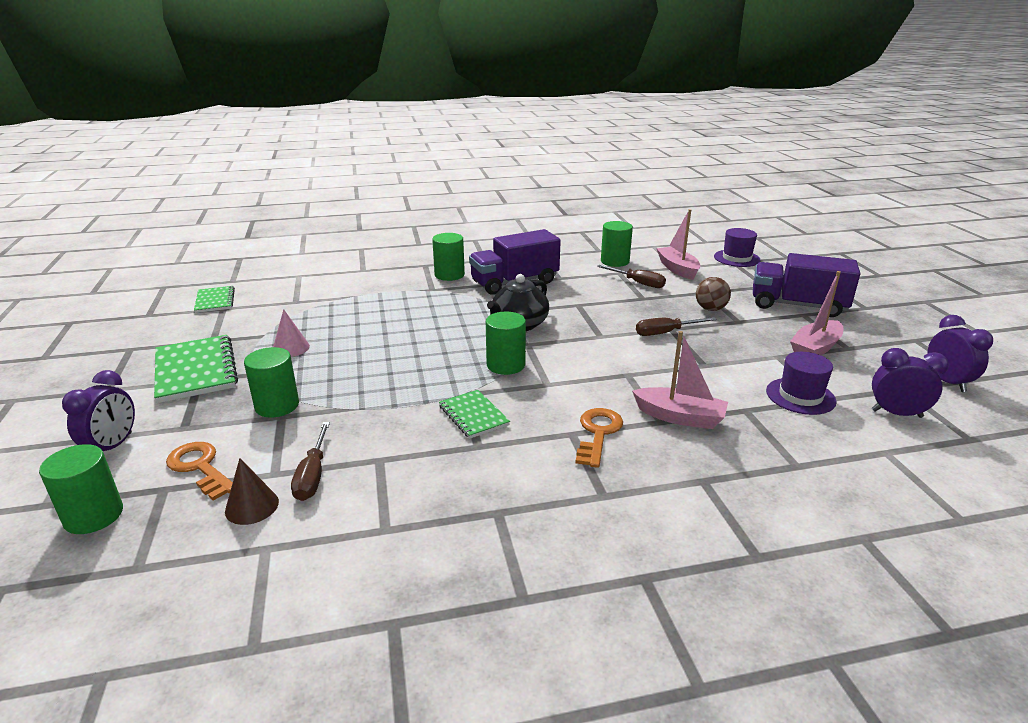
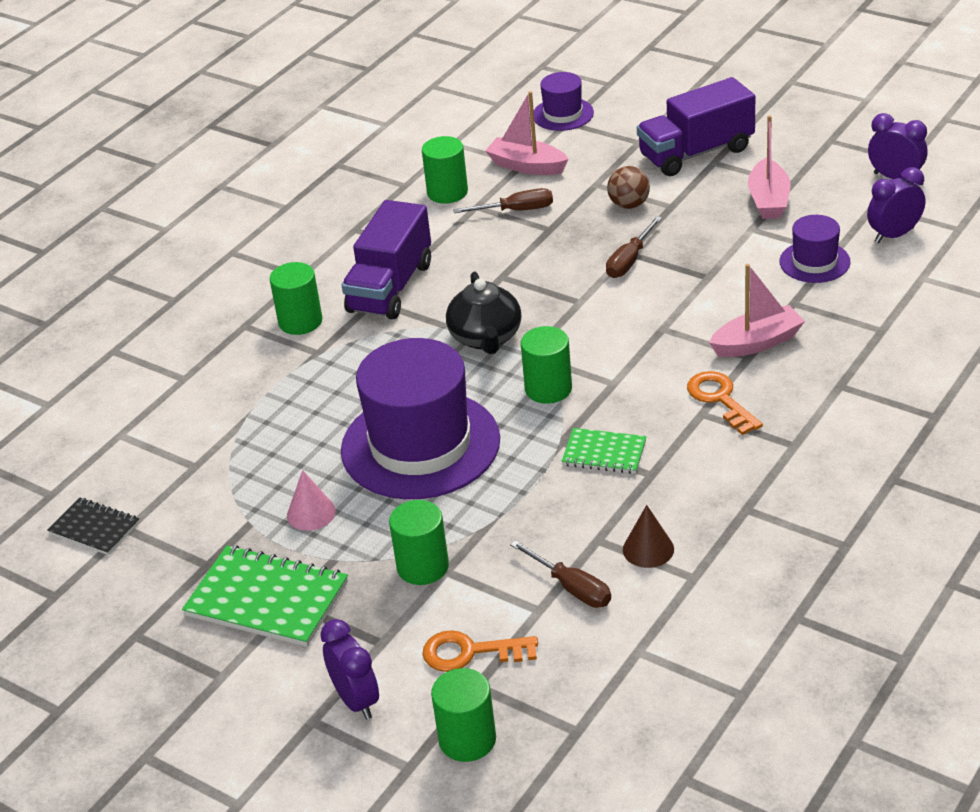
camera: 40 degrees left, 10 degrees up
(215, 301) = (94, 528): green notebook -> black notebook
(252, 506) = (572, 639): brown cone -> brown cone (648, 549)
(394, 351) = (420, 445): none -> purple hat

